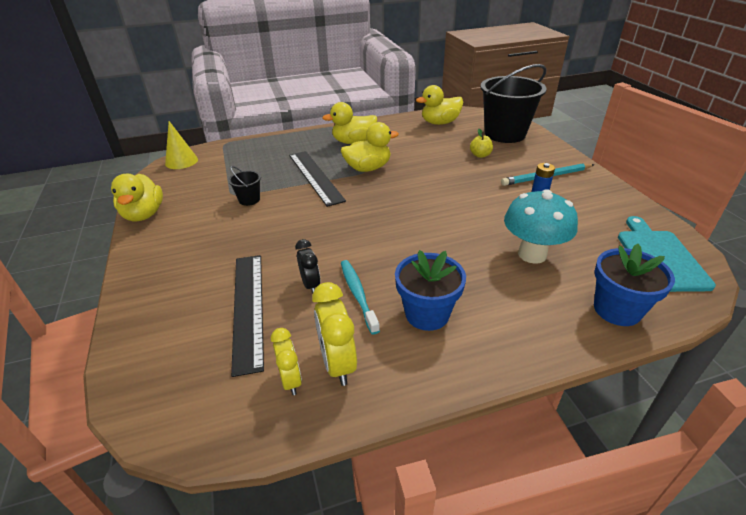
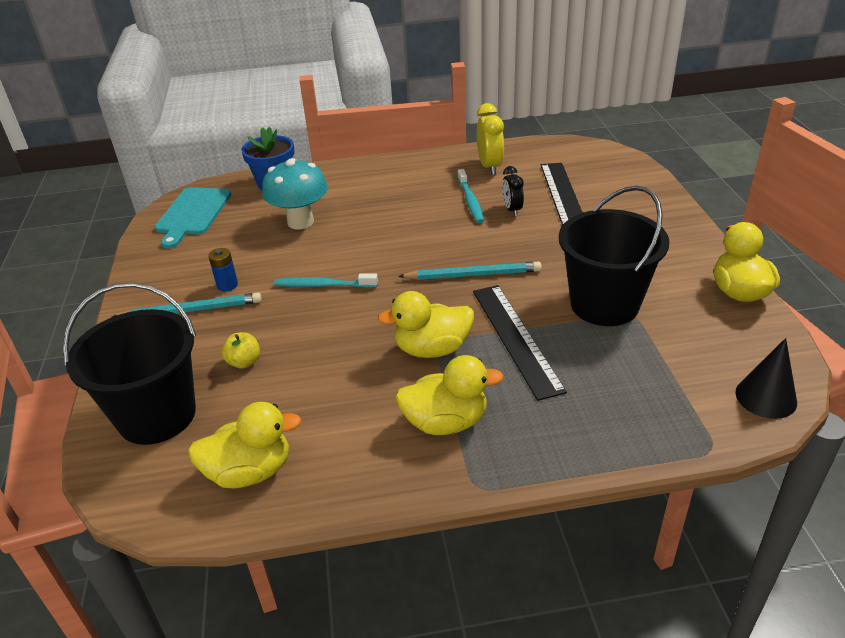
camera: 170 degrees left, 0 degrees up
(181, 161) = (766, 397): yellow cone -> black cone
(249, 200) = (604, 304): black bucket -> black bucket, size x2.36
(291, 380) = (521, 161): yellow clock -> none
(347, 214) = (472, 275): none -> turquoise pencil
(427, 314) = (418, 187): blue flower pot -> none
(463, 198) = (323, 285): none -> turquoise toothbrush

